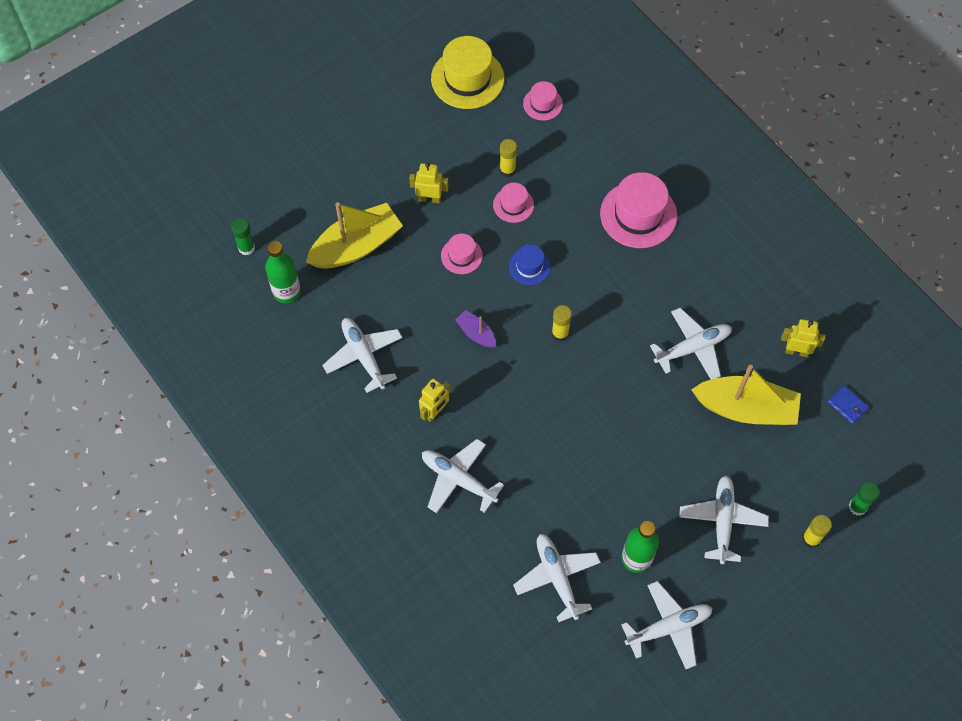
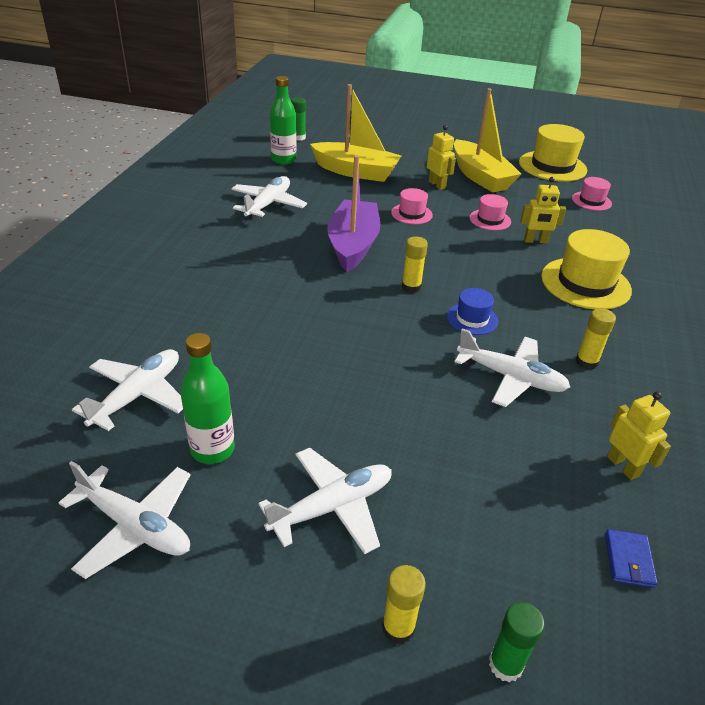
camera: 50 degrees right, 25 degrees down
(435, 412) = (255, 252): yellow robot -> yellow robot (535, 241)
(458, 479) = (199, 288): white plane -> none
(476, 333) = (353, 245): purple boat -> purple boat, size x2.10
(507, 170) = (513, 206): yellow glue stick -> yellow glue stick (586, 362)
(529, 266) = (449, 247): blue hat -> blue hat (472, 319)
(638, 214) = (585, 283): pink hat -> yellow hat
(745, 409) = (498, 455): yellow boat -> yellow boat (480, 177)

